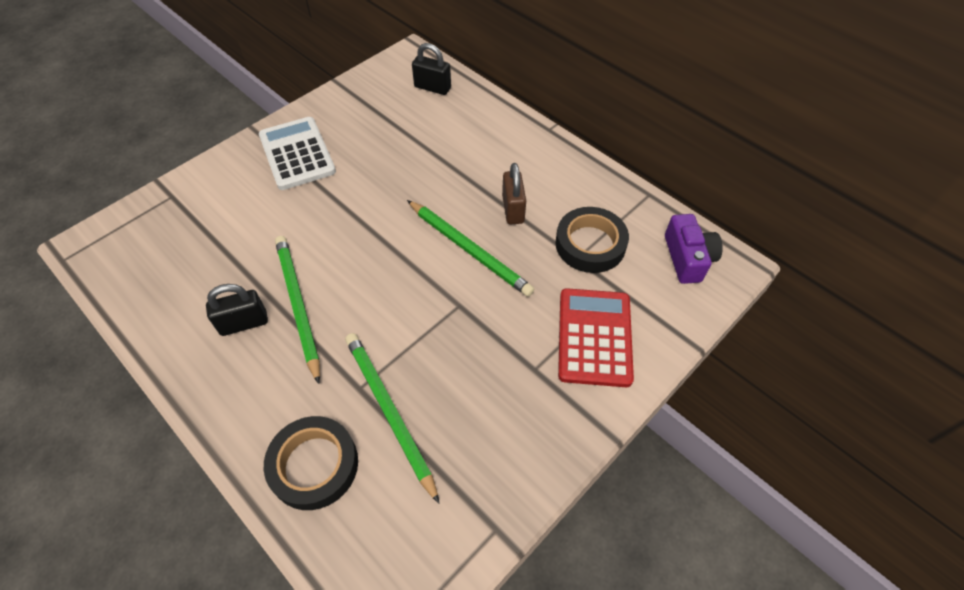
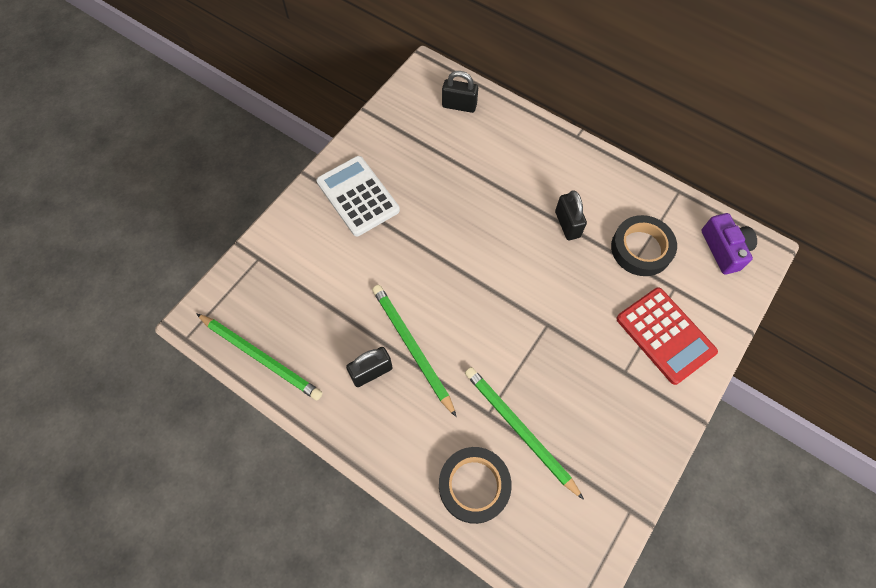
camera: 10 degrees left, 10 degrees up
(469, 249) = (541, 270): green pencil -> green pencil (261, 357)
(513, 209) = (567, 224): brown padlock -> black padlock
(594, 337) = (665, 335): red calculator -> red calculator turned 150 degrees clockwise

